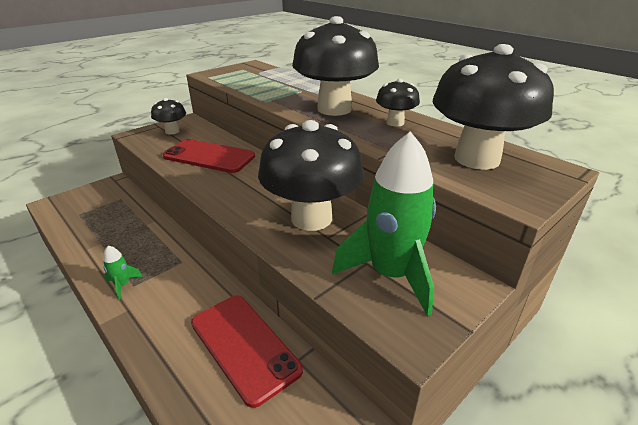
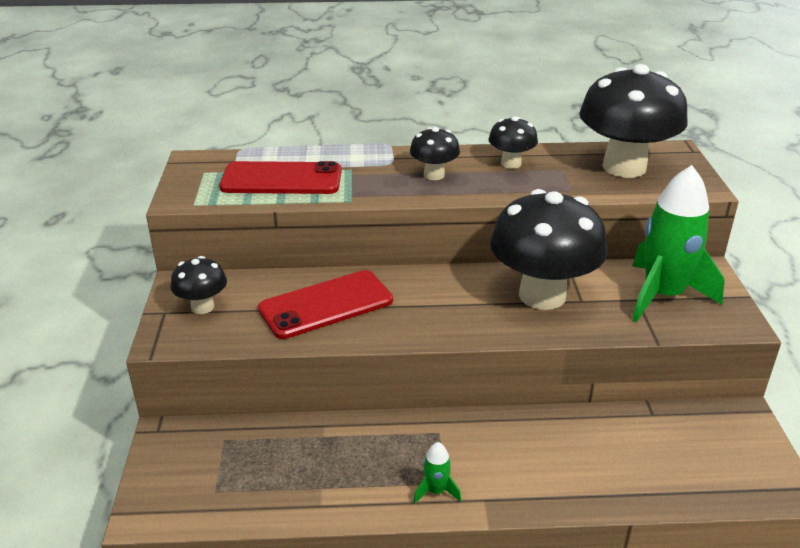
camera: 50 degrees left, 0 degrees up
(244, 346) = (610, 437): red phone -> red phone (281, 179)
(334, 109) = (434, 175): black mushroom -> black mushroom, size x0.48

